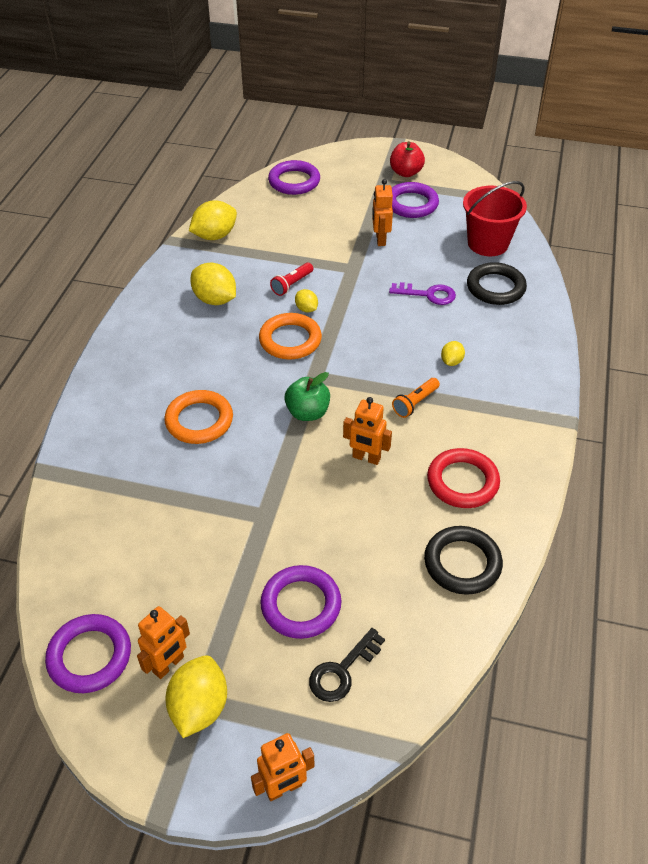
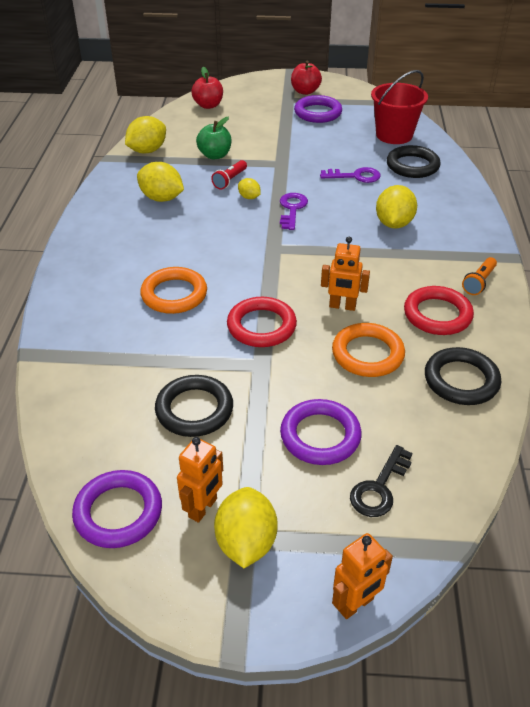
camera: 10 degrees left, 5 degrees down
(186, 557) = (194, 410): none -> black ring
(277, 470) = (261, 326): none -> red ring
(290, 340) = (241, 222): orange ring -> orange ring (367, 354)
(294, 181) = (208, 105): purple ring -> red apple
(307, 412) = (276, 276): green apple -> green apple (215, 155)
(348, 329) = (292, 209): none -> purple key
(380, 239) = (299, 140): orange robot -> none
(415, 403) = (372, 258): orange flashlight -> orange flashlight (479, 282)
(451, 361) = (394, 224): yellow lemon -> yellow lemon, size x1.88

